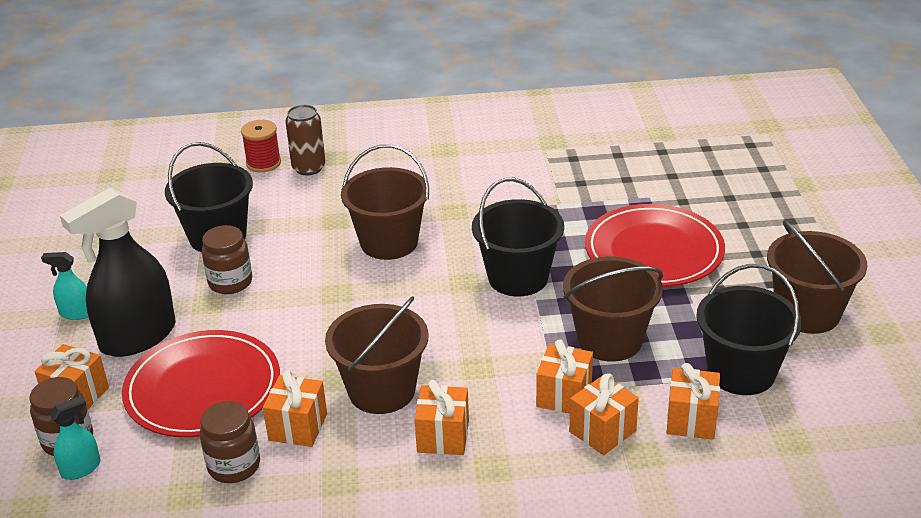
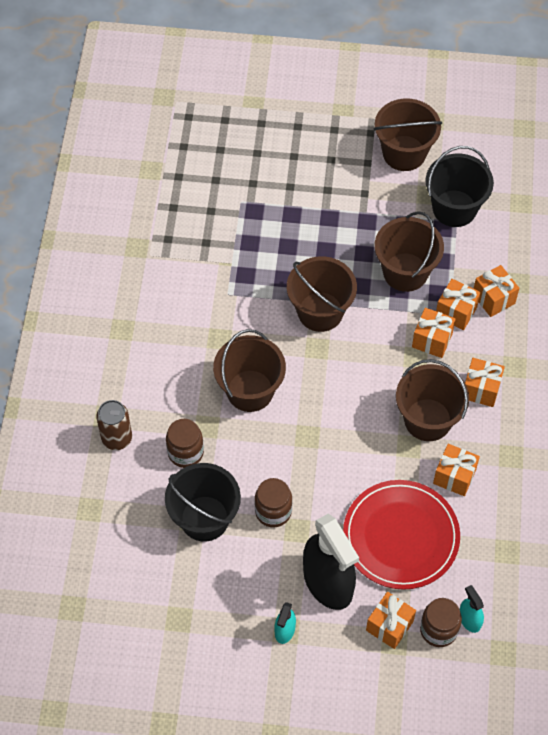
camera: 80 degrees left, 25 degrees up
(234, 466) = (485, 519): brown jar -> brown jar (185, 452)
(263, 163) = (96, 475): red spool -> none
(518, 277) = (320, 311): black bucket -> brown bucket
(653, 251) = (311, 219): red plate -> none
(691, 420) = (493, 248): orange gift -> orange gift (432, 340)

